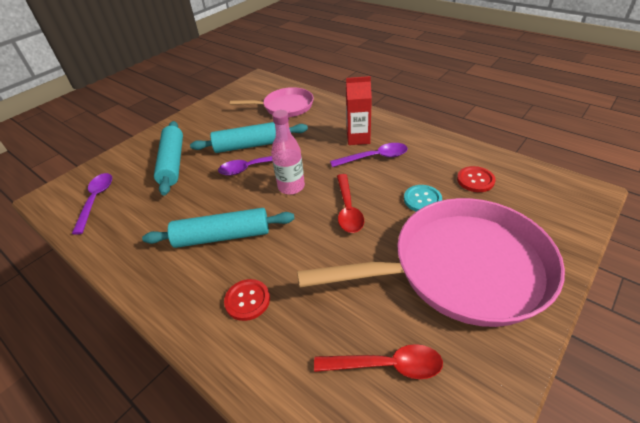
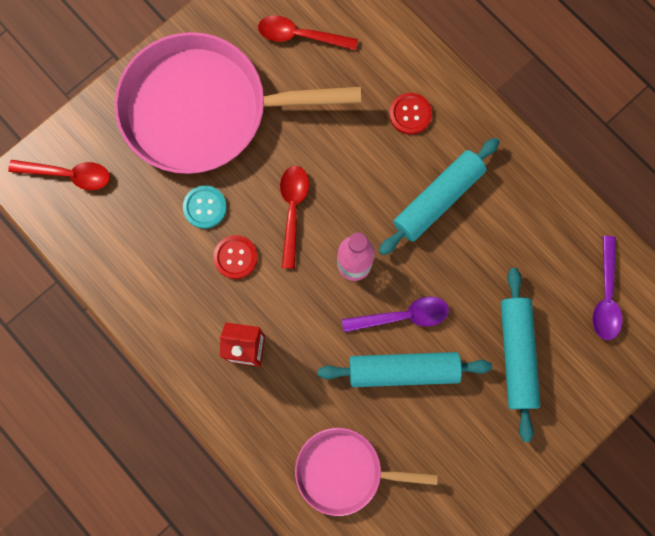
camera: 175 degrees left, 35 degrees up
(222, 236) = (438, 199): turquoise rolling pin -> turquoise rolling pin turned 45 degrees counterclockwise
(374, 157) = (236, 298): purple spoon -> none
(475, 180) = (131, 226): red button -> red button (235, 257)
(551, 201) = (68, 175): none -> red spoon

